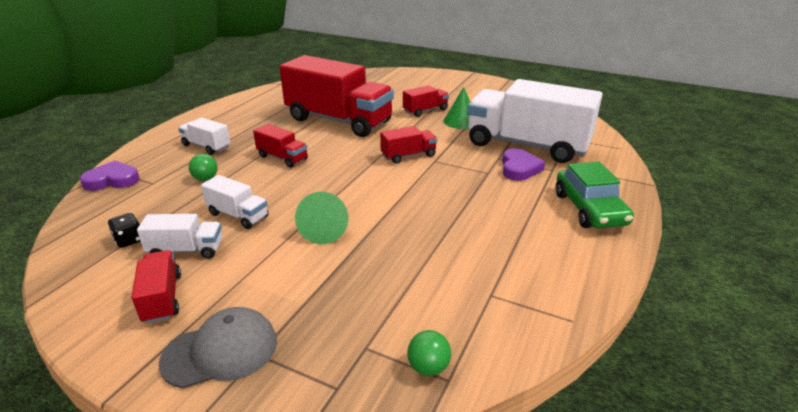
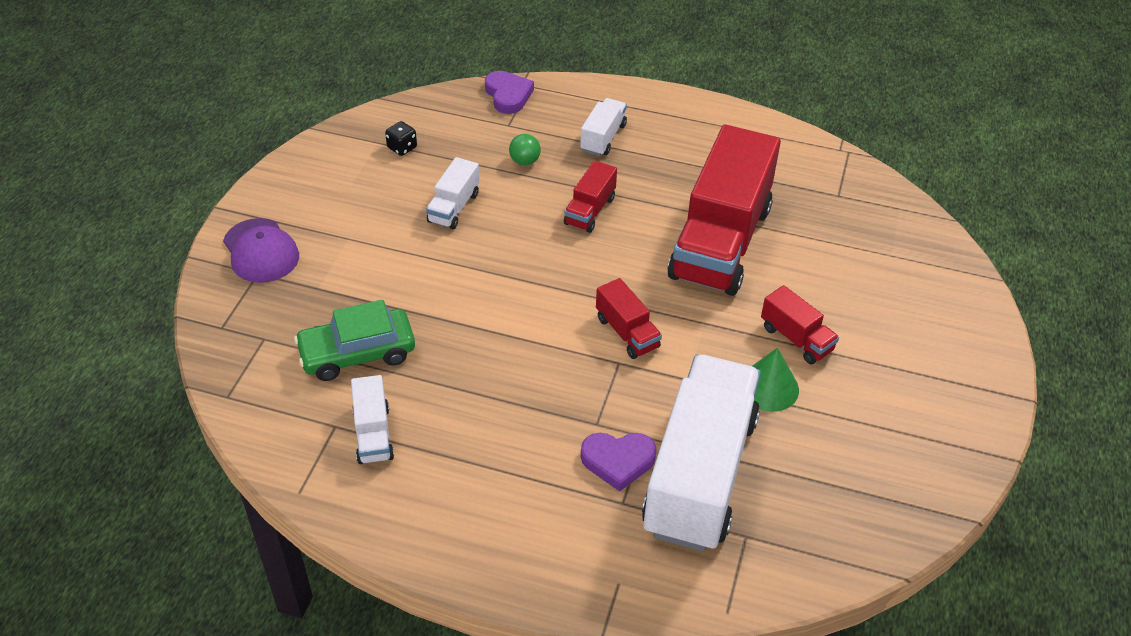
camera: 80 degrees right, 15 degrees up
(162, 298) = (322, 197): red truck -> none
(186, 250) = (390, 190): white truck -> white truck (373, 434)
(221, 351) = (261, 251): grey cap -> purple cap
(324, 231) = (433, 280): green cone -> none
(428, 367) = (241, 382): green ball -> none
(589, 209) = (515, 536): green car -> green car (357, 353)

